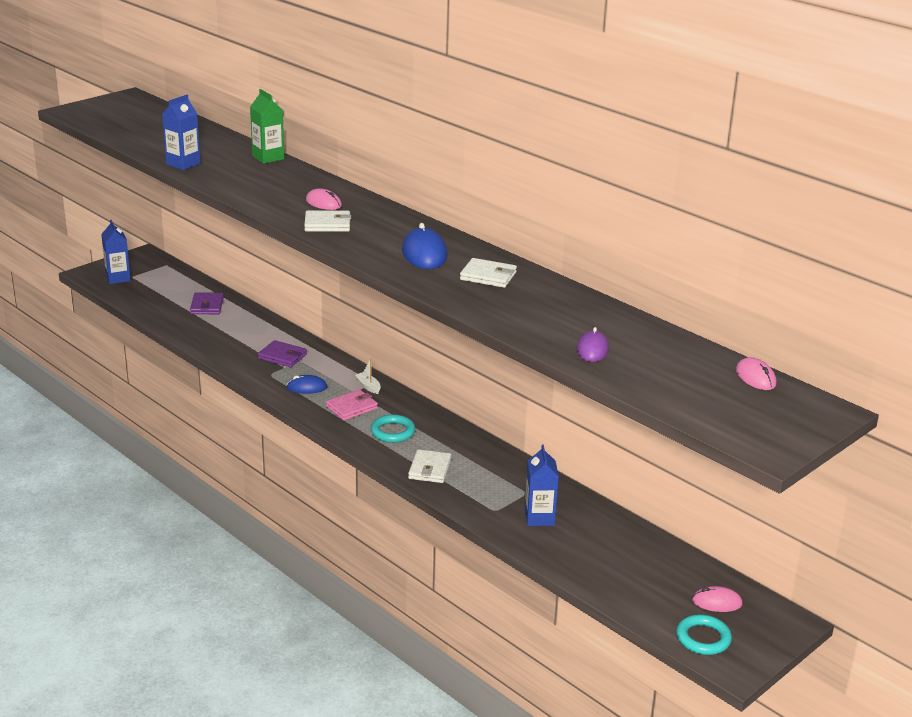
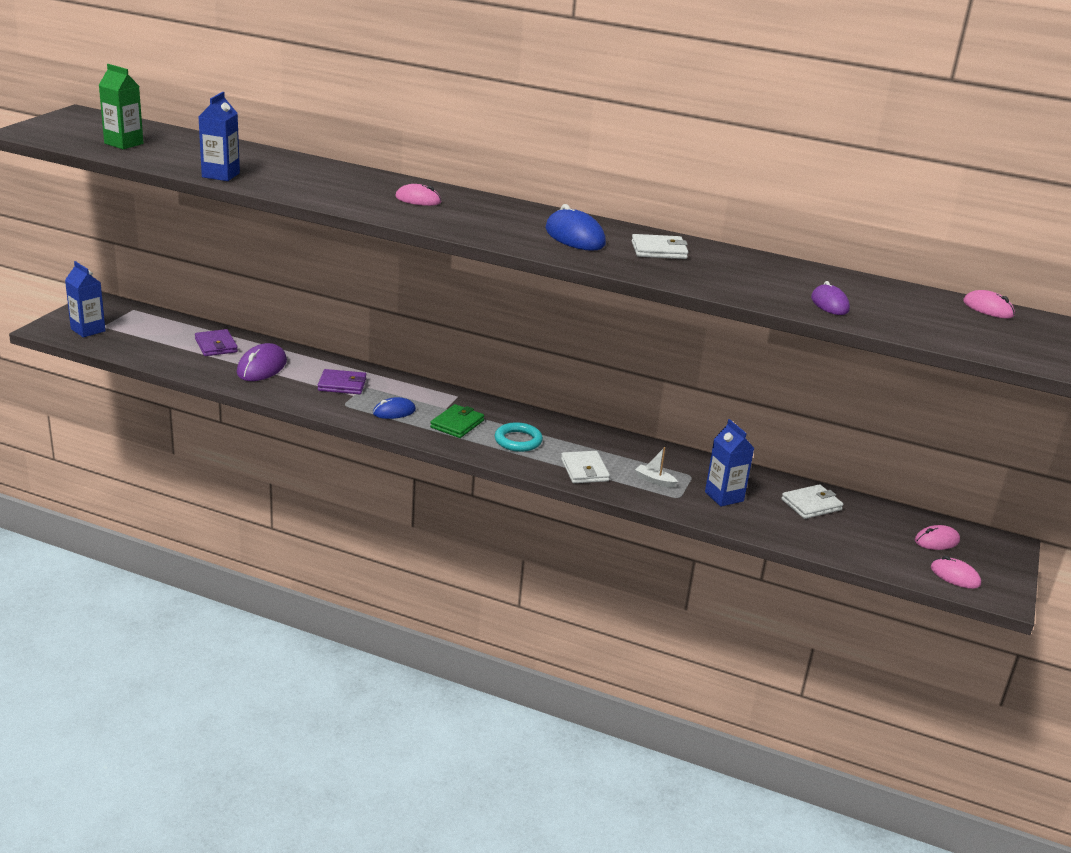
camera: 25 degrees left, 0 degrees up
(229, 330) = (261, 367): none -> purple mouse
(268, 157) = (308, 162): green carton -> green carton (124, 143)
(327, 224) = (446, 219): white wallet -> white wallet (811, 505)
(352, 407) = (457, 424): pink wallet -> green wallet
(368, 386) = (456, 401): white boat -> white boat (654, 480)
(703, 638) = (955, 576): turquoise ring -> pink mouse

